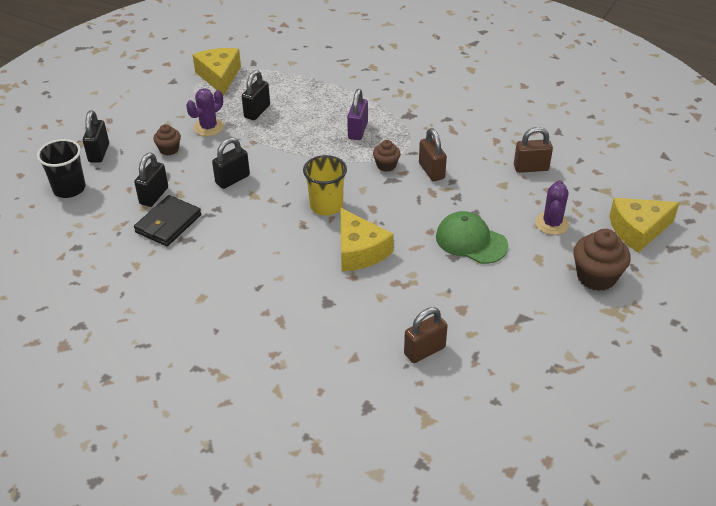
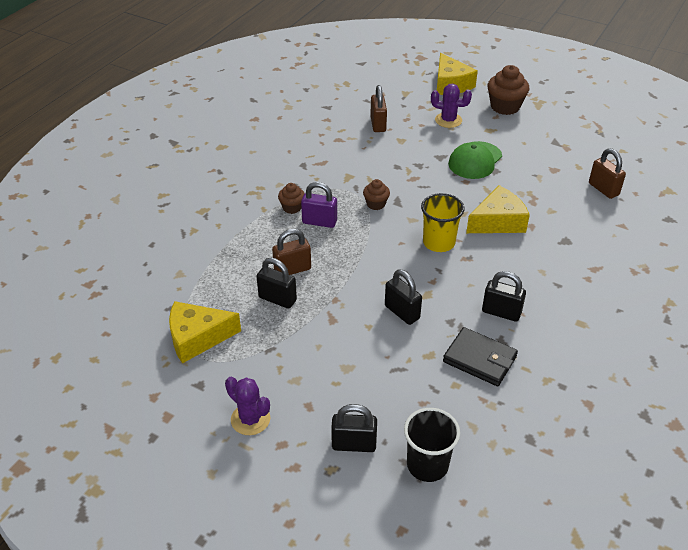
camera: 90 degrees left, 0 degrees up
(154, 196) = (434, 377): black padlock -> black padlock (501, 312)
(169, 149) = (348, 373): brown cupcake -> brown cupcake (292, 207)
(208, 127) = (305, 340): purple cactus -> purple cactus (250, 419)
(431, 171) = (383, 177): brown padlock -> brown padlock (292, 269)

